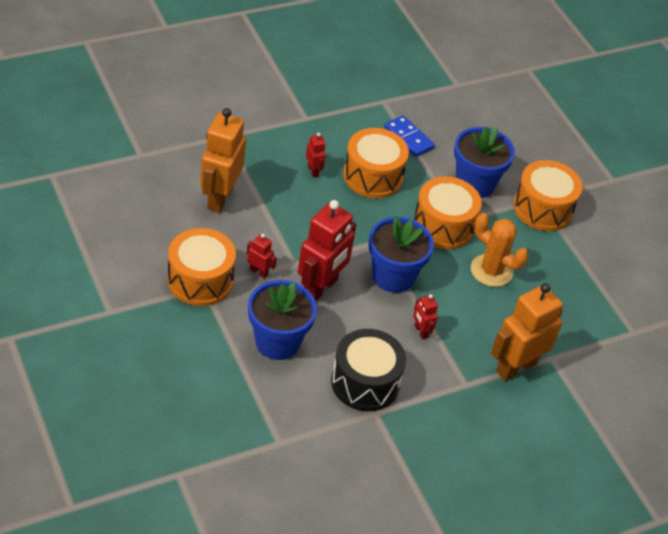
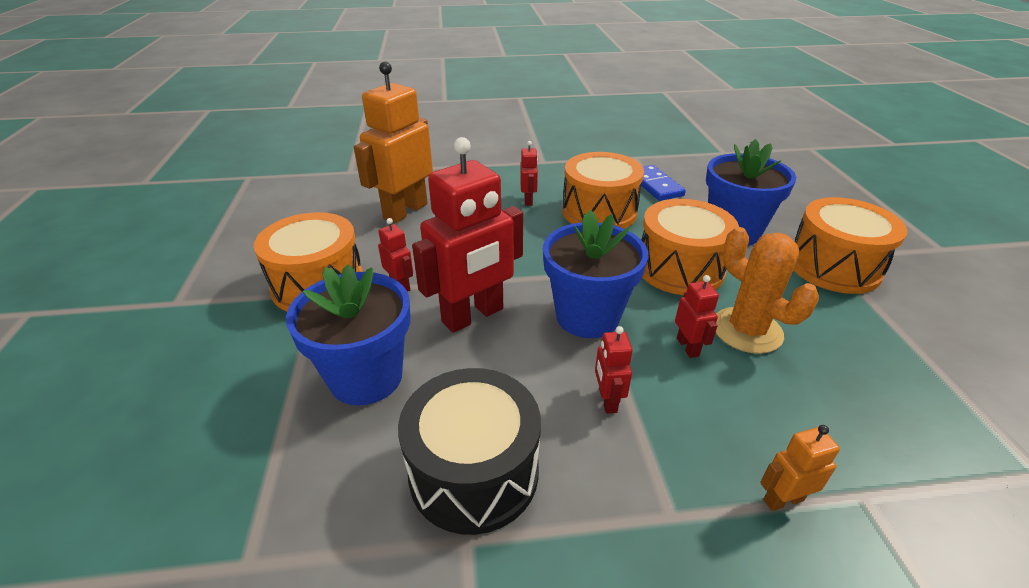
camera: 25 degrees right, 10 degrees down
(458, 289) = (688, 347): none -> red robot
(516, 367) = (783, 499): orange robot -> orange robot, size x0.45

